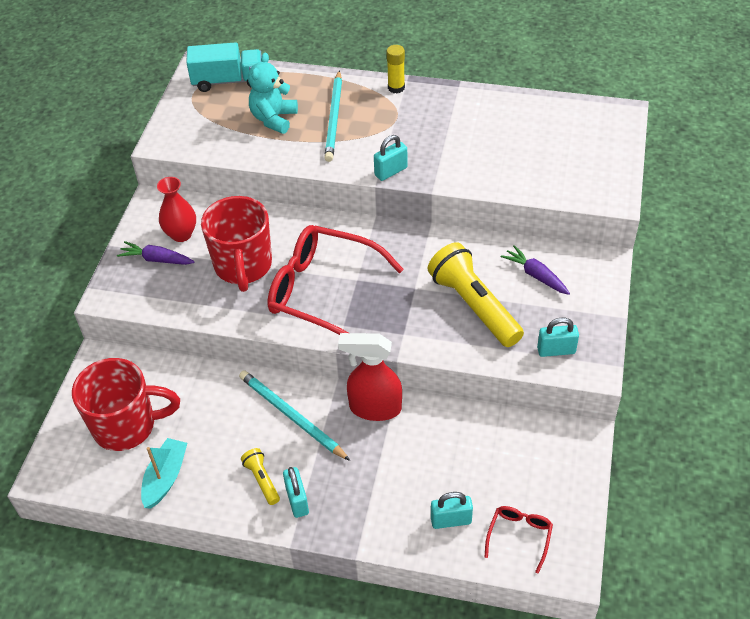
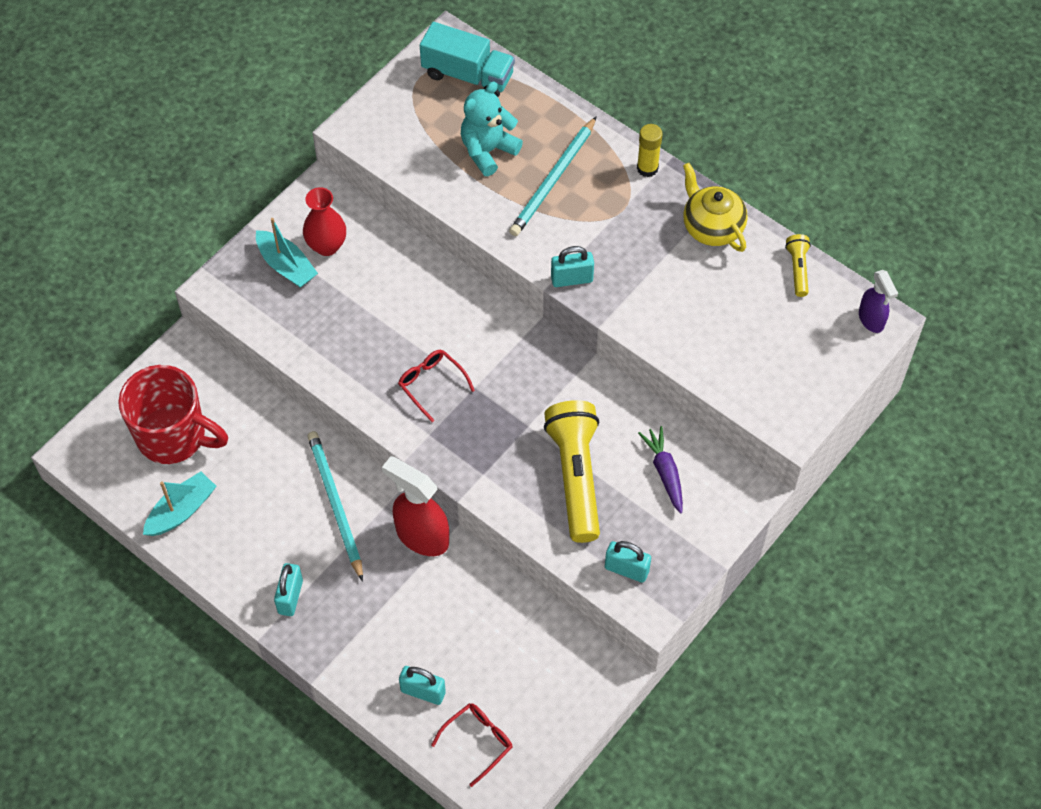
camera: 25 degrees right, 10 degrees up
(157, 259) = (286, 266): purple carrot -> turquoise boat
(243, 266) = (368, 316): red mug -> none
(262, 480) = (269, 558): yellow flashlight -> yellow flashlight (798, 269)
(322, 291) = (431, 384): red glasses -> red glasses, size x0.45
(466, 104) = (711, 227): none -> yellow teapot
(615, 115) = (871, 320): none -> purple spray bottle

